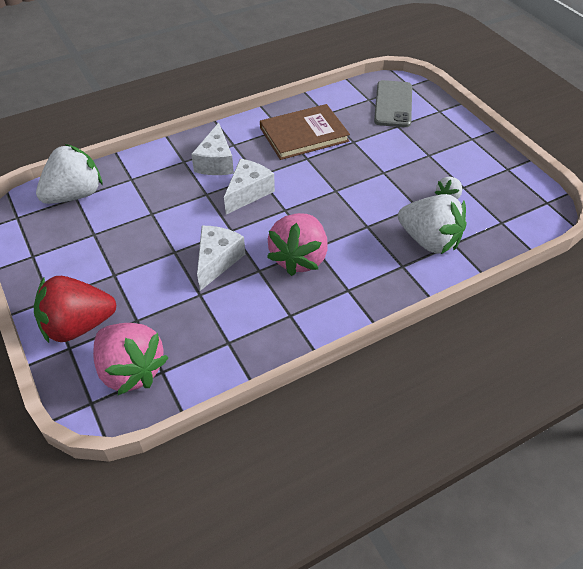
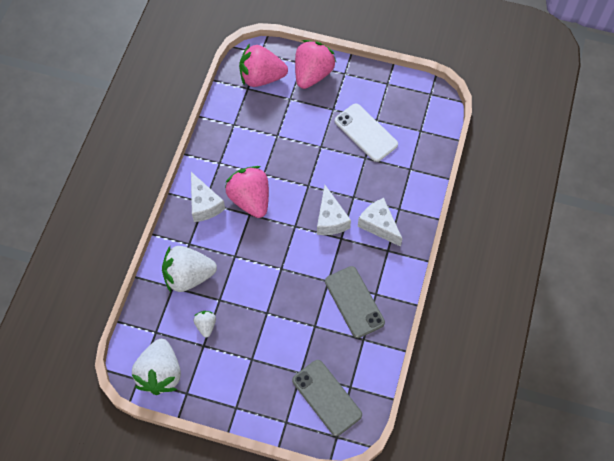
camera: 135 degrees right, 15 degrees up
(75, 195) = (423, 131): white strawberry -> white strawberry (160, 373)
(78, 326) = (312, 74): red strawberry -> pink strawberry
(119, 231) = (366, 132): none -> white phone
(217, 261) = (291, 160): white cheese -> white cheese (204, 204)
(304, 134) = (354, 302): brown book -> grey phone

